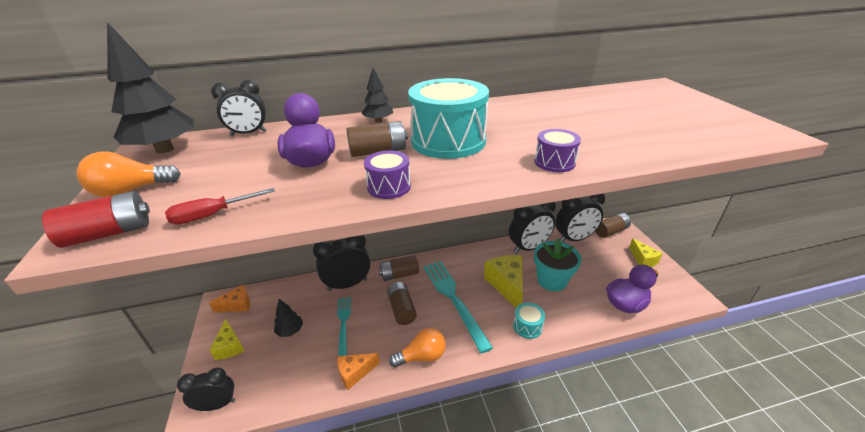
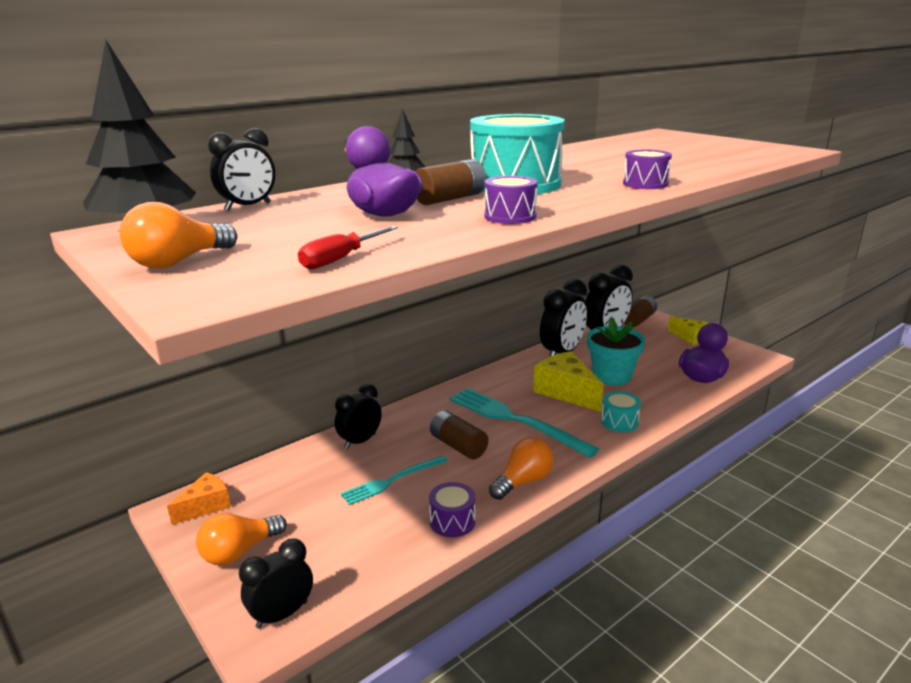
camera: 25 degrees left, 10 degrees down
(109, 233) = (229, 289): red battery -> none
(230, 346) = (239, 551): yellow cheese -> orange light bulb
(290, 331) = (320, 509): black tree -> none
(343, 324) = (392, 480): turquoise fork -> turquoise fork turned 90 degrees counterclockwise
(347, 284) = (360, 441): black clock -> black clock, size x0.64
(355, 373) = (452, 521): orange cheese -> purple drum
(399, 274) = (424, 414): brown battery -> none

